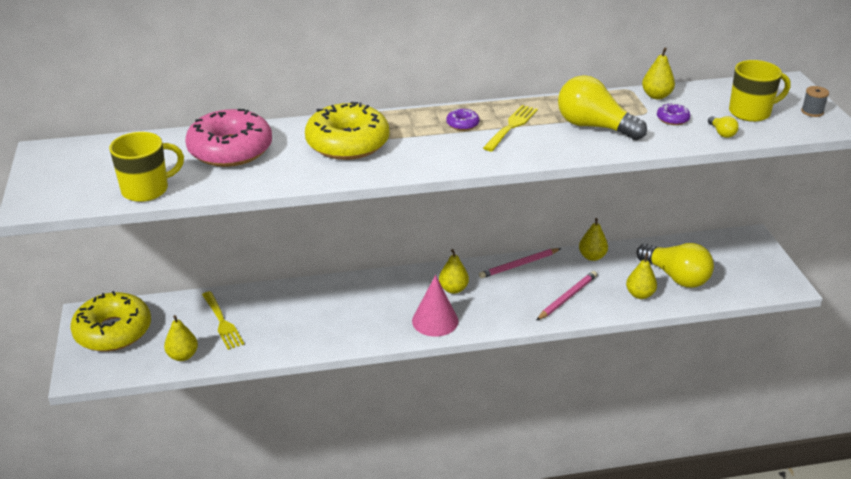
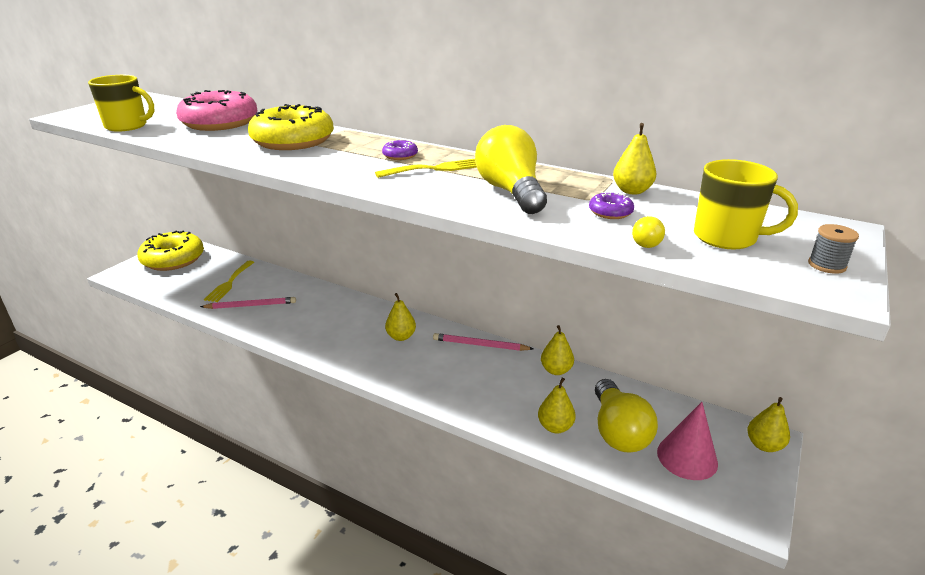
camera: 40 degrees right, 5 degrees down
(183, 356) = (177, 291): yellow pear -> yellow pear (764, 445)
(435, 321) = (351, 352): pink cone -> pink cone (687, 457)
(567, 297) = (482, 392): pink pencil -> pink pencil (251, 305)

